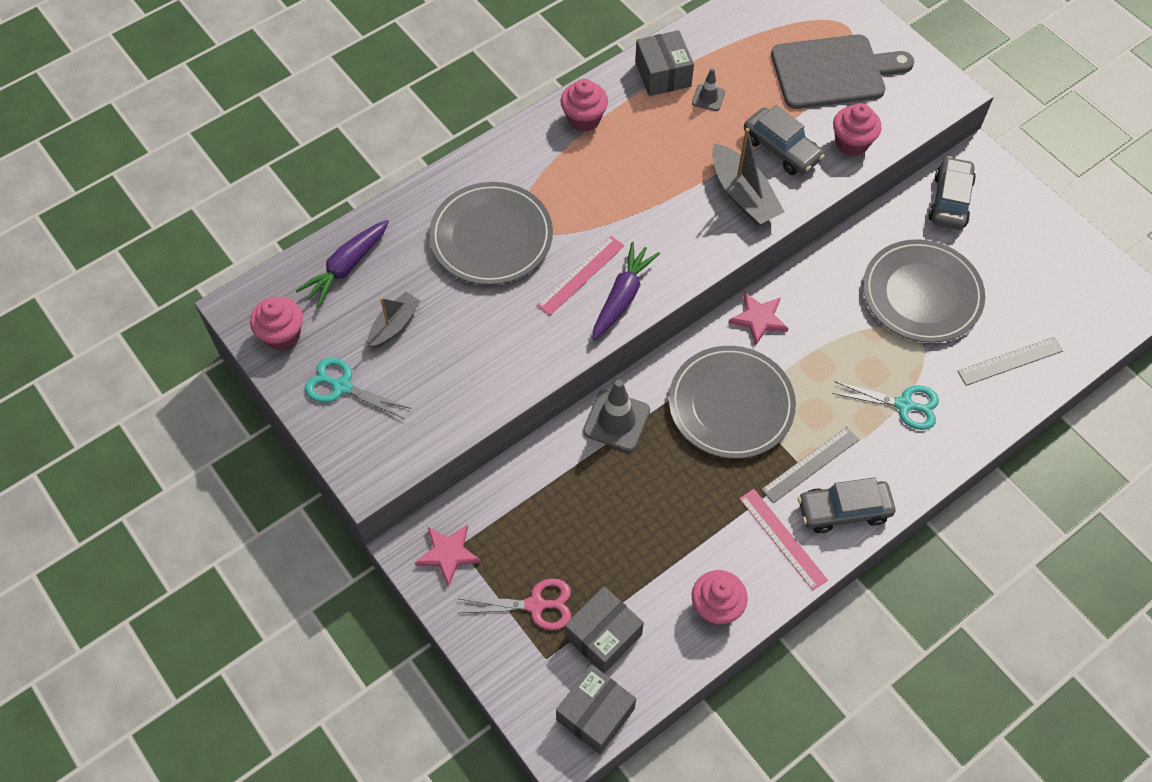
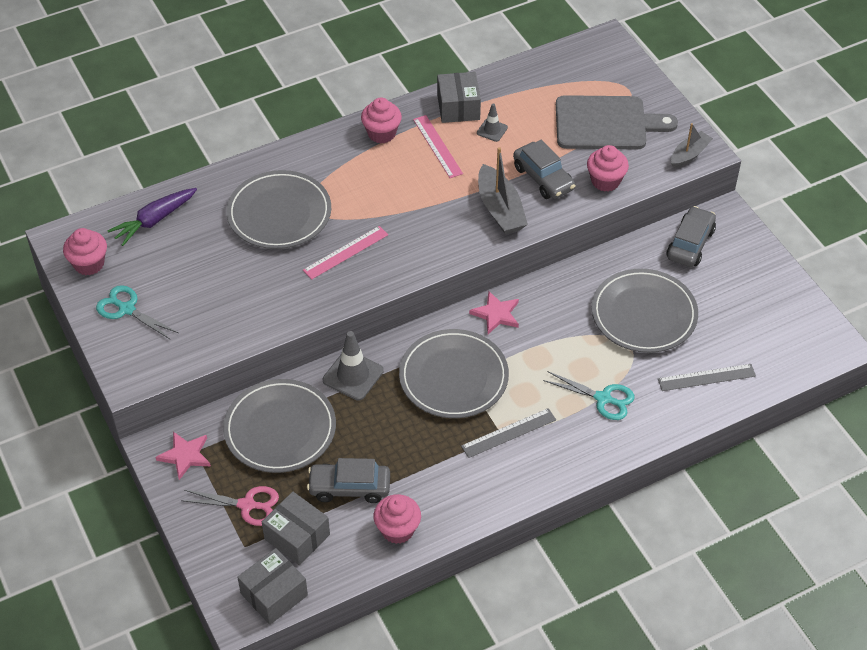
camera: 10 degrees right, 10 degrees down
(394, 325) = (181, 269): grey boat -> grey boat (689, 154)
(550, 502) = (280, 429): none -> grey plate
(603, 636) = (297, 537): grey box -> grey box turned 75 degrees clockwise
(622, 296) = (376, 273): purple carrot -> none
(782, 538) = (469, 486): pink ruler -> pink ruler (437, 146)
(843, 511) = (527, 472): grey car -> grey car (349, 488)

